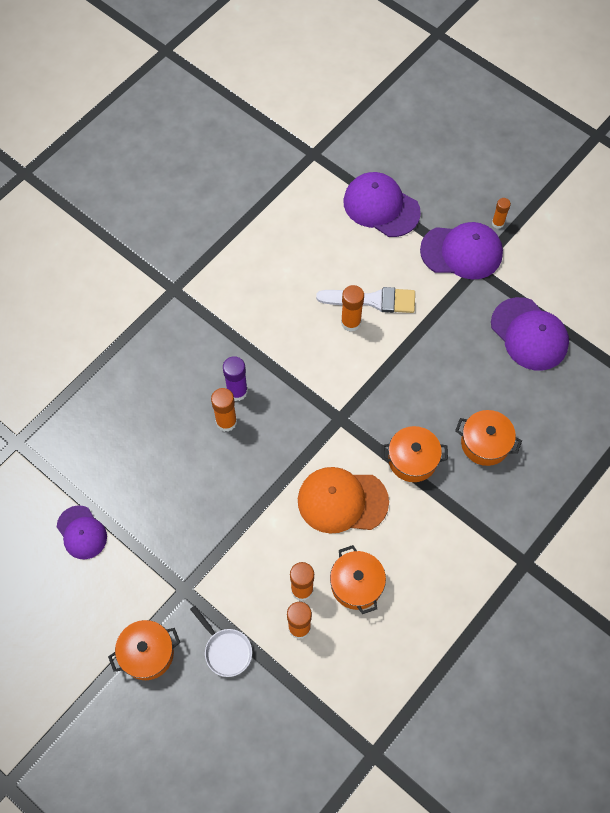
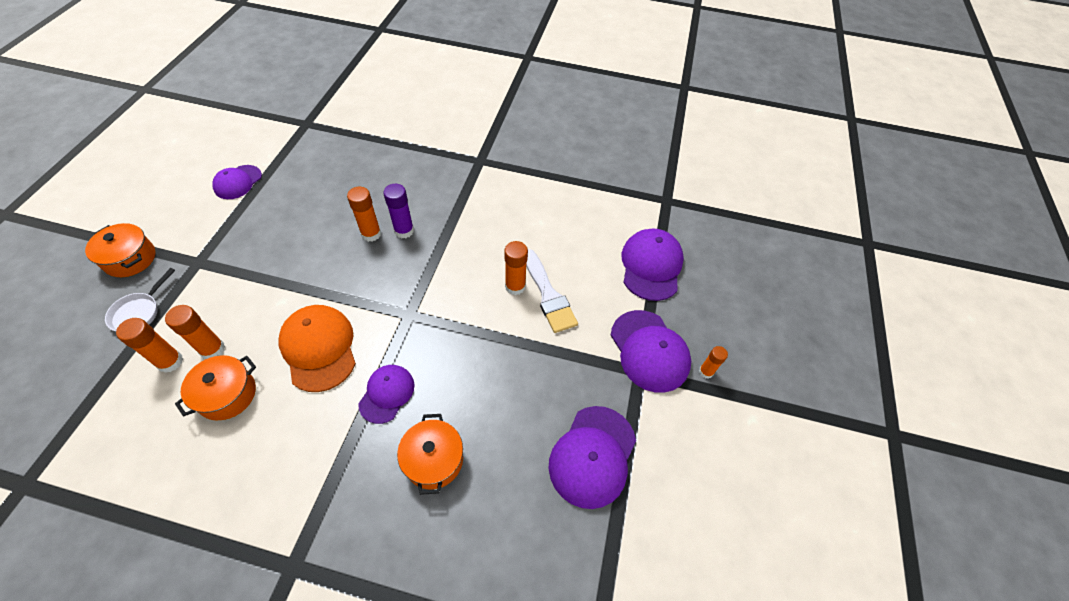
camera: 60 degrees right, 10 degrees down
(412, 459) = (387, 394): orange pot -> purple cap

